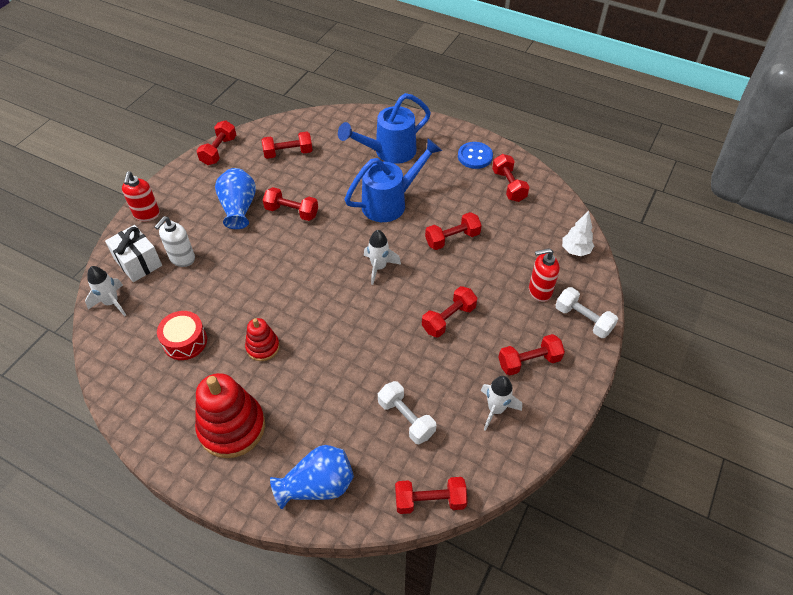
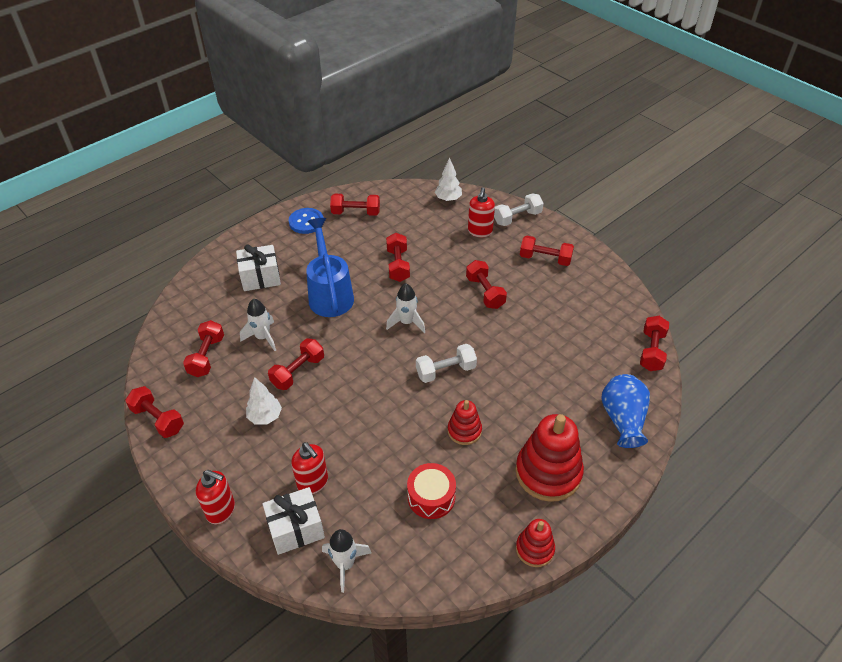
camera: 70 degrees left, 5 degrees down
(146, 434) = (534, 549): none -> red stacking toy
(182, 259) = (313, 483): white soap dispenser -> red soap dispenser
(238, 208) = (265, 417): blue vase -> white tree
(388, 152) = (260, 277): blue watering can -> white gift
(406, 418) = (575, 346): white dumbbell -> white dumbbell (446, 371)
(496, 409) = (582, 290): white rocket -> white rocket (263, 337)
(529, 361) = (545, 259): red dumbbell -> red dumbbell turned 75 degrees counterclockwise

